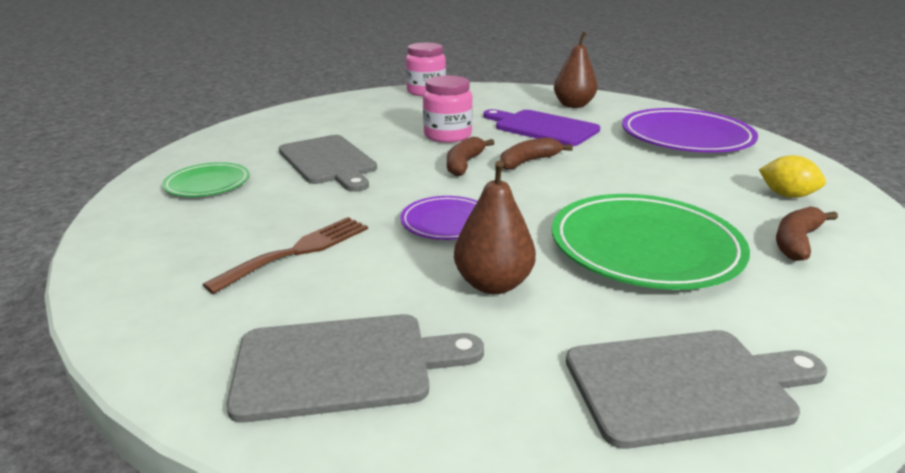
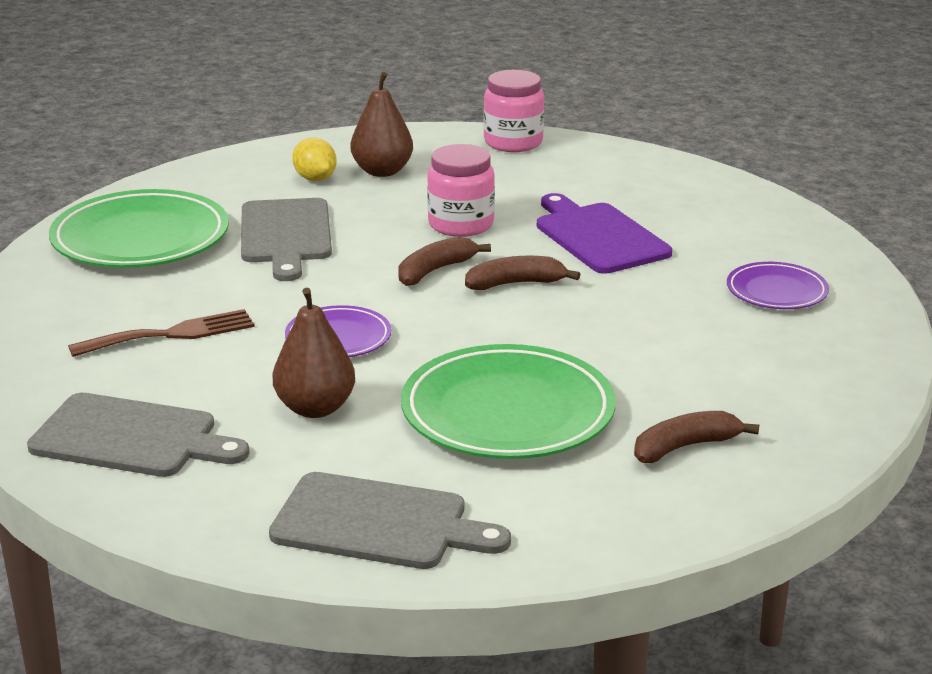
camera: 25 degrees right, 0 degrees up
(208, 184) = (140, 238): green plate -> green plate, size x1.87
(573, 105) = (694, 206): brown pear -> brown pear (382, 171)
(686, 137) = (776, 291): purple plate -> purple plate, size x0.54
(786, 195) = (770, 397): yellow lemon -> yellow lemon (315, 179)

